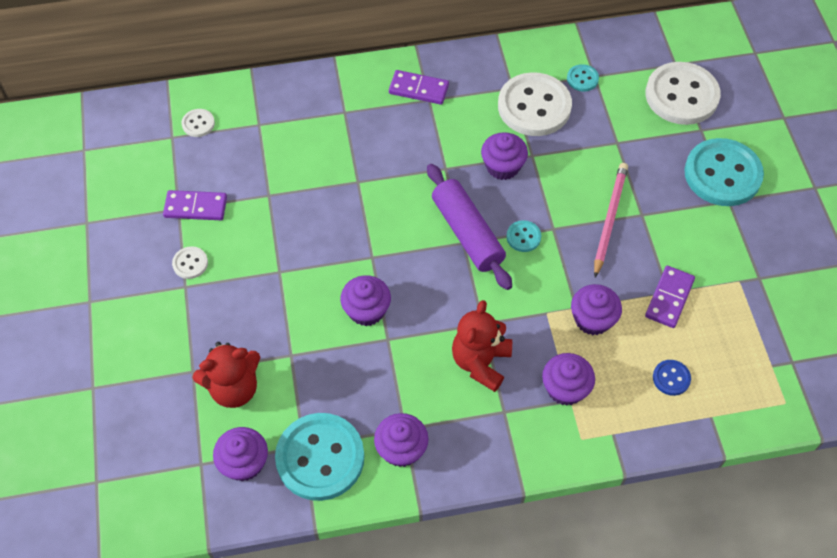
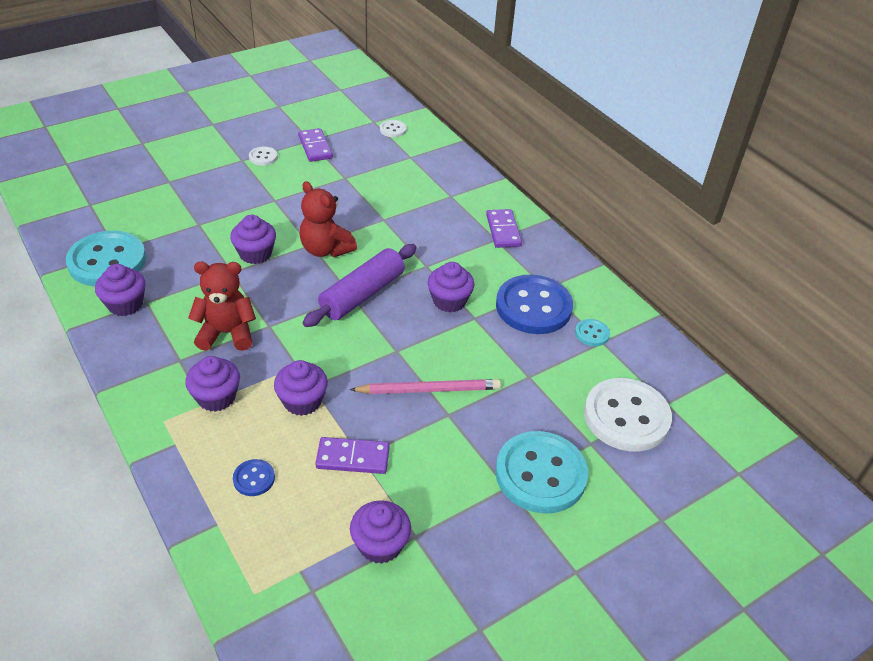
camera: 65 degrees right, 15 degrees down
(234, 388) = (159, 203): red teddy bear -> red teddy bear (325, 249)
(244, 463) = (94, 224): purple cupcake -> purple cupcake (380, 544)
(523, 237) = (376, 332): turquoise button -> none
(534, 106) = (533, 307): white button -> blue button

